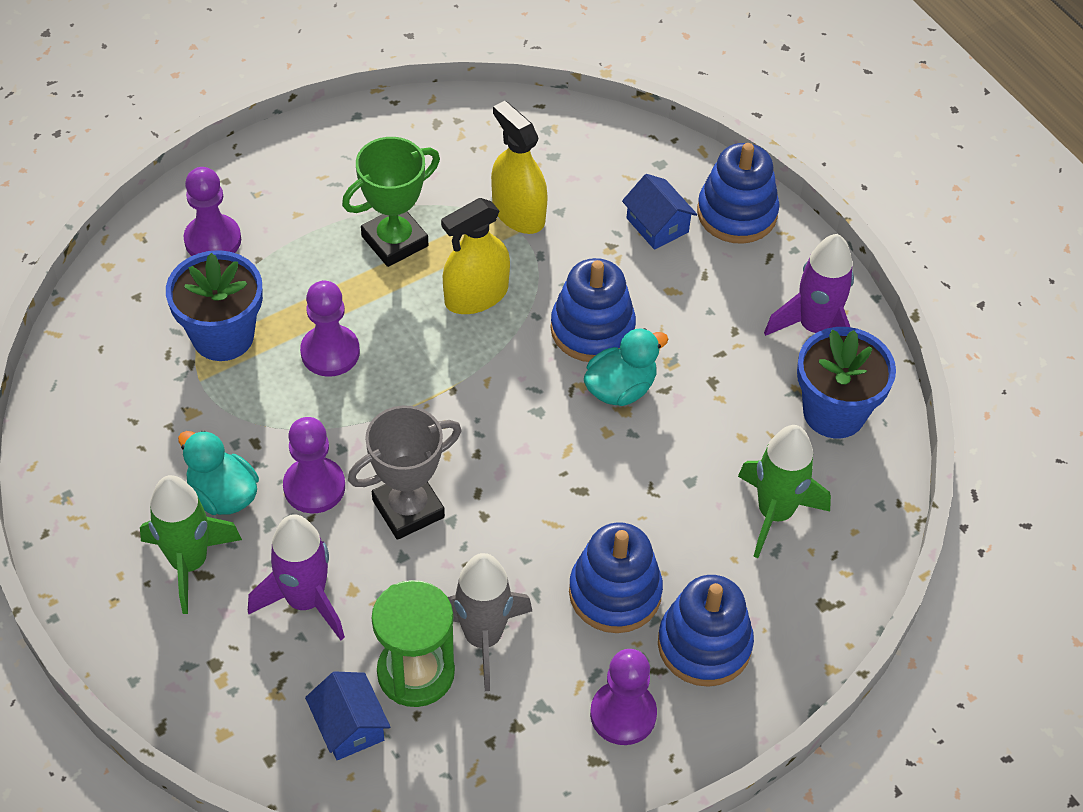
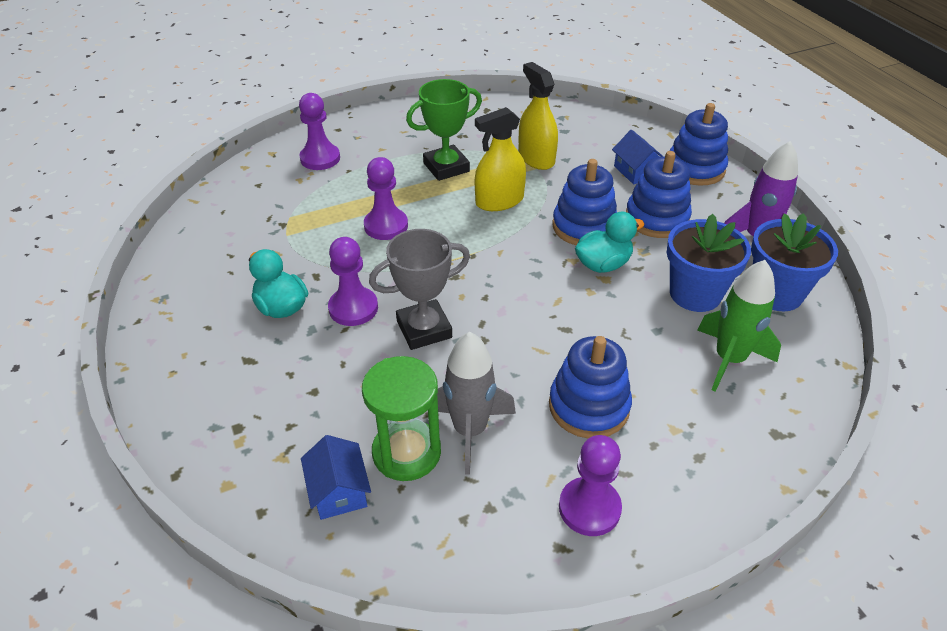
camera: 10 degrees right, 10 degrees down
(189, 563) = (241, 351): green rocket -> none
(223, 336) = (311, 211): blue flower pot -> blue flower pot (695, 294)
(305, 601) = (326, 387): purple rocket -> none
(704, 644) = (667, 456): blue stacking toy -> blue stacking toy (656, 218)

